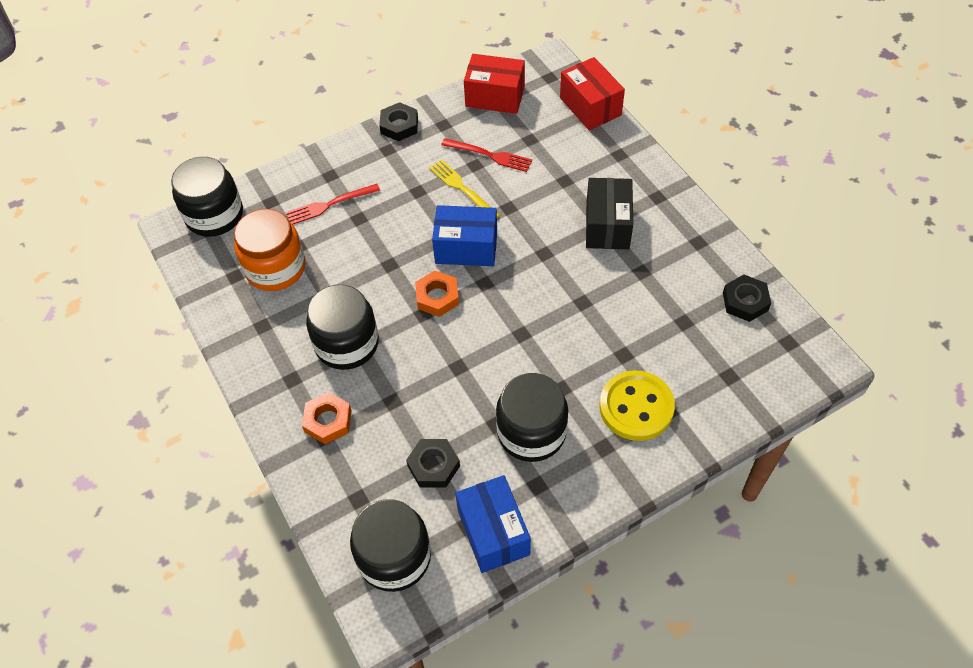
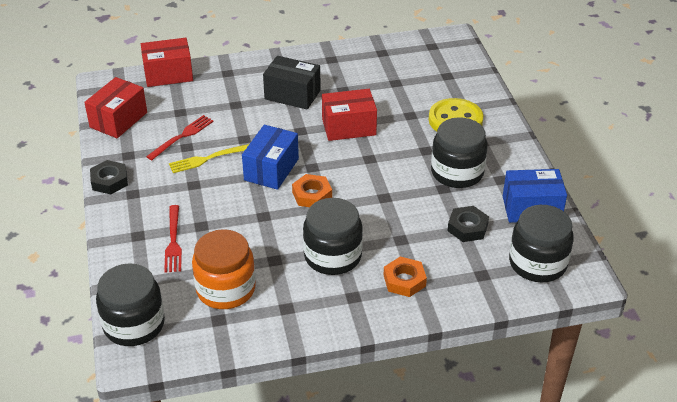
camera: 75 degrees left, 15 degrees down
(571, 297) = (349, 127): none -> red box
(745, 301) = (391, 53): black nut -> none

